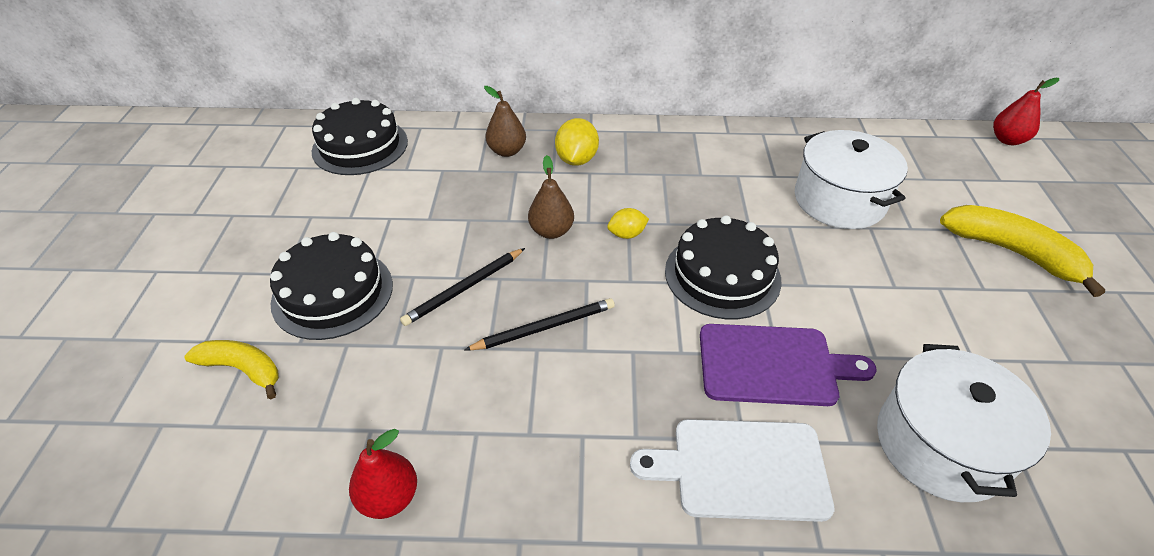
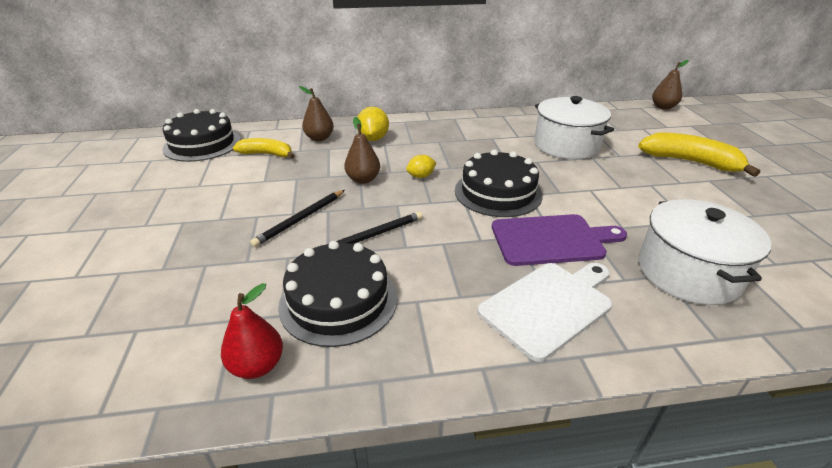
camera: 10 degrees left, 10 degrees down
(243, 369) = (111, 292): yellow banana -> yellow banana (267, 154)
(332, 293) = (189, 233): black cake -> black cake (338, 300)
(742, 468) = (549, 306): white cutting board -> white cutting board turned 150 degrees clockwise
(1007, 140) = (663, 107): red pear -> brown pear

